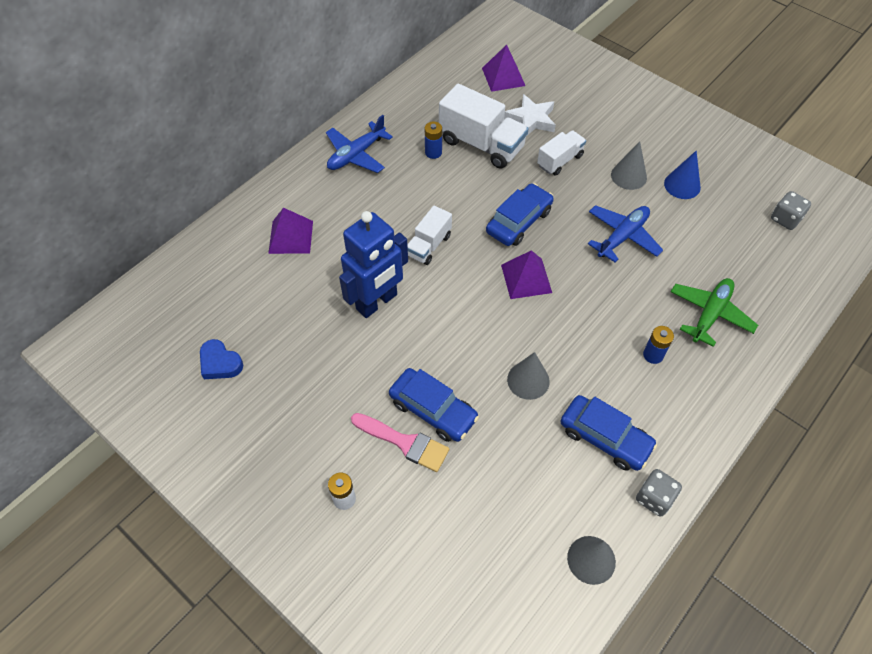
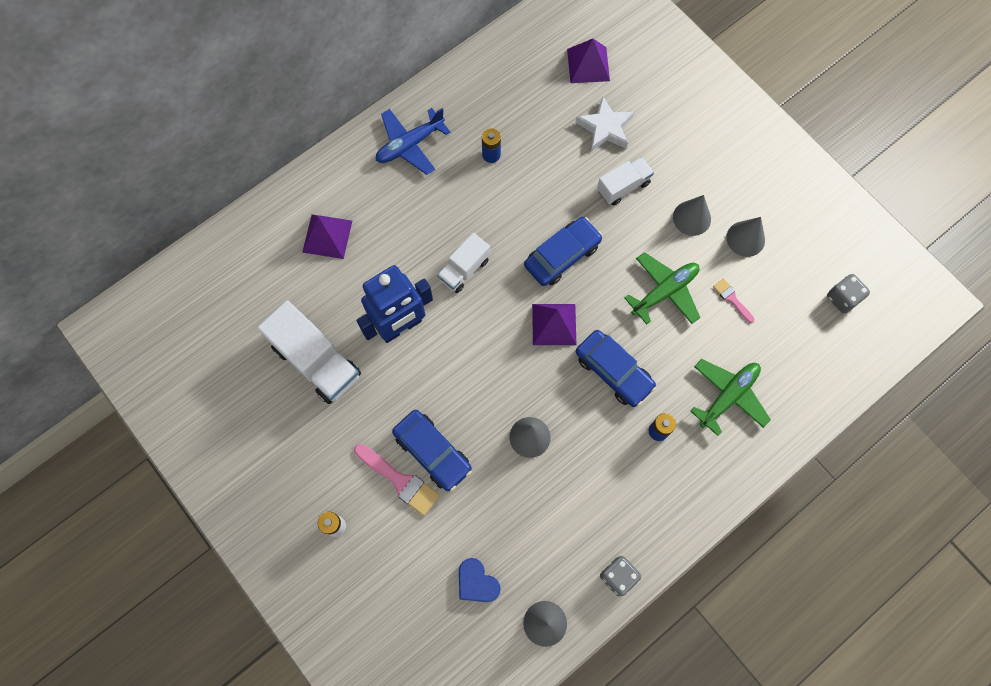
camera: 10 degrees right, 15 degrees up
(220, 363) = (240, 368): blue heart -> blue heart (477, 582)
(481, 144) = (544, 152): white truck -> white truck (316, 361)
(605, 438) = (588, 509): blue car -> blue car (613, 371)
(622, 237) = (664, 291): blue plane -> green plane
(682, 185) = (745, 238): blue cone -> grey cone
(686, 234) = (732, 299): none -> pink brush

